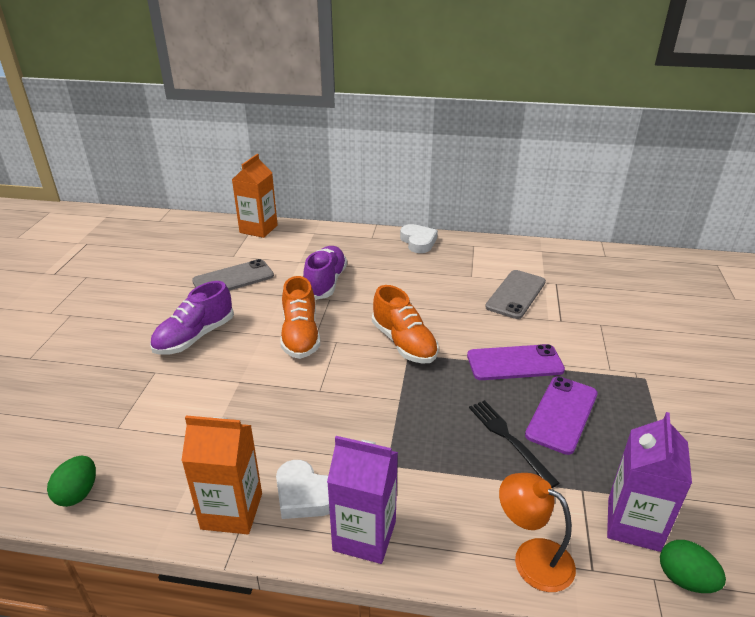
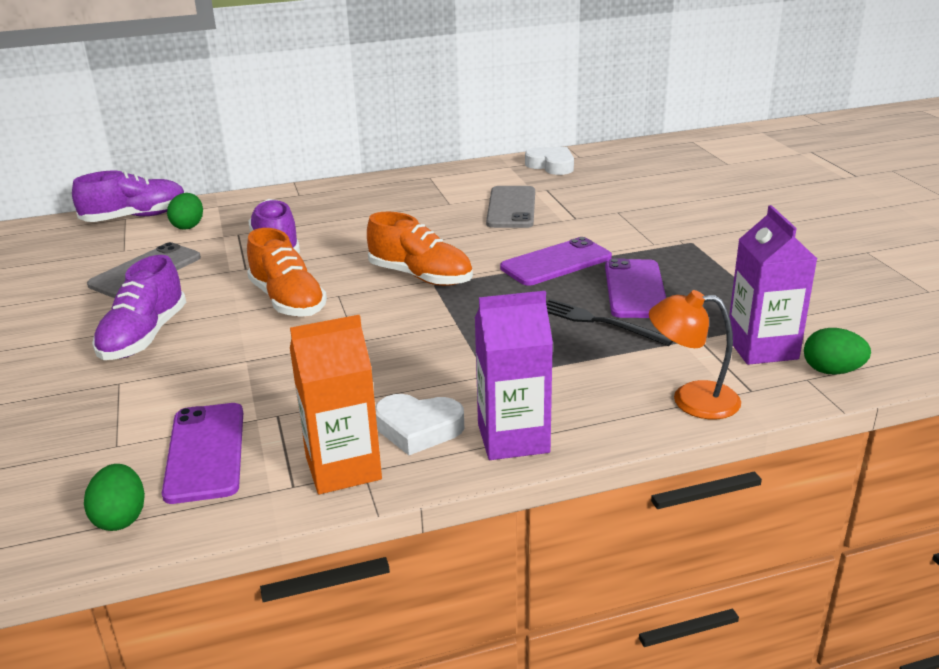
camera: 25 degrees left, 5 degrees down
(161, 456) = (205, 452): none -> purple phone
(258, 229) = (135, 217): orange carton -> purple shoe
(284, 246) = (188, 226): none -> green egg
(418, 242) = (361, 187): white heart -> white heart (551, 165)

